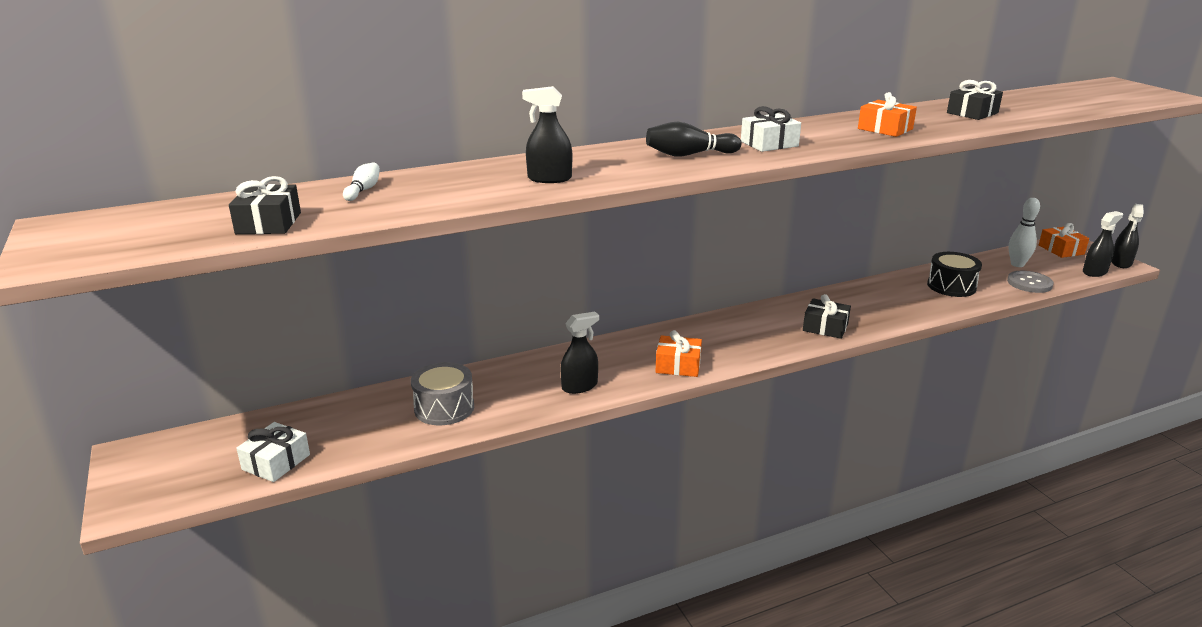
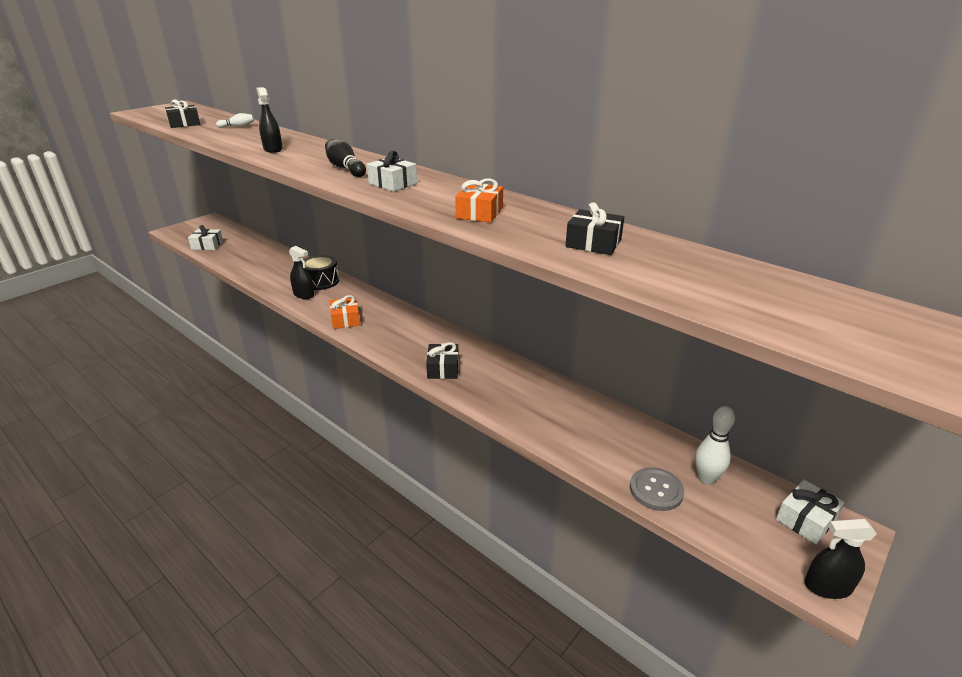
camera: 65 degrees right, 5 degrees up
(444, 408) = (266, 266): grey drum -> none
(951, 286) = (592, 431): black drum -> black drum (321, 281)
(1061, 250) = (805, 519): orange gift -> white gift
(1094, 272) = (758, 554): black spray bottle -> none

